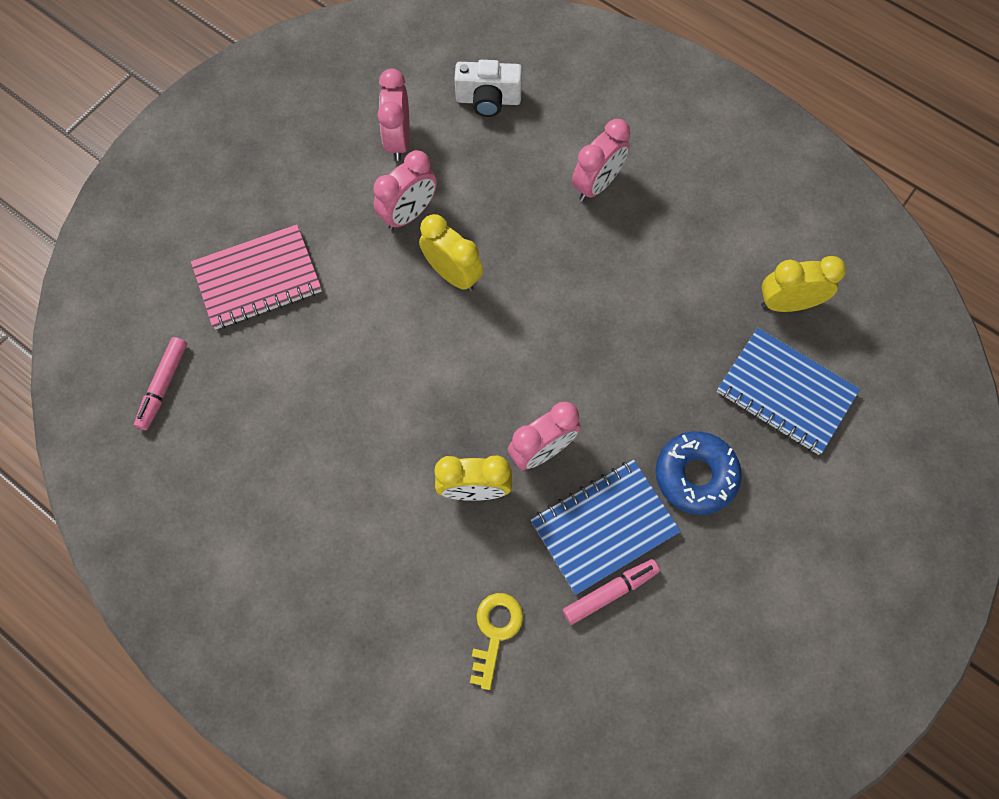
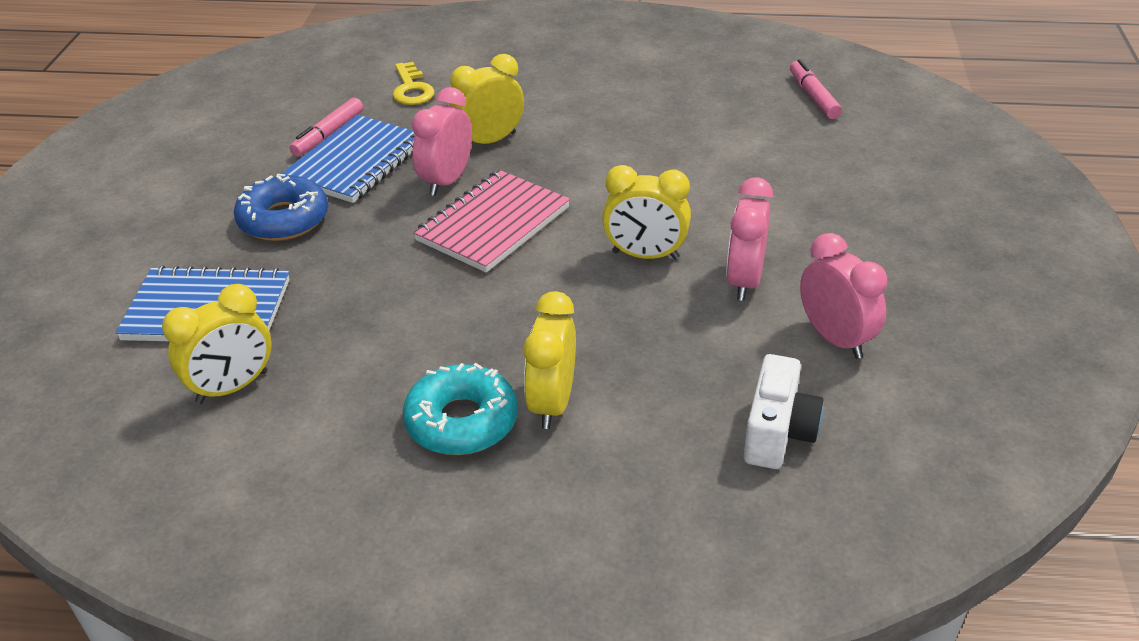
camera: 150 degrees right, 30 degrees down
(258, 279) = (827, 177): pink notebook -> pink notebook (493, 224)
(488, 100) = (778, 433): white camera -> white camera turned 135 degrees clockwise
(597, 184) = (552, 403): pink clock -> yellow clock
(656, 200) = (461, 421): none -> turquoise donut

